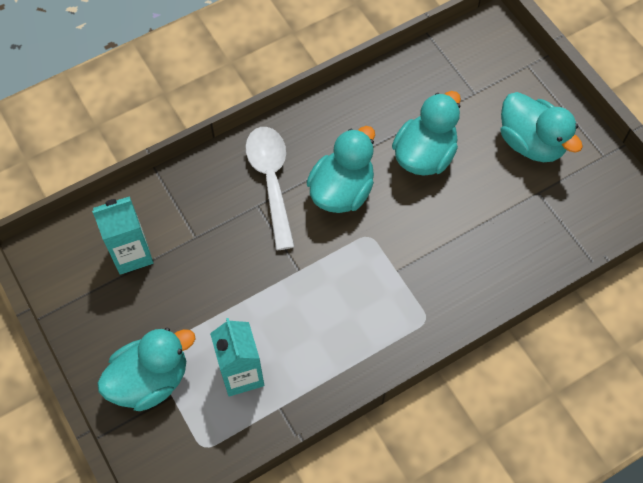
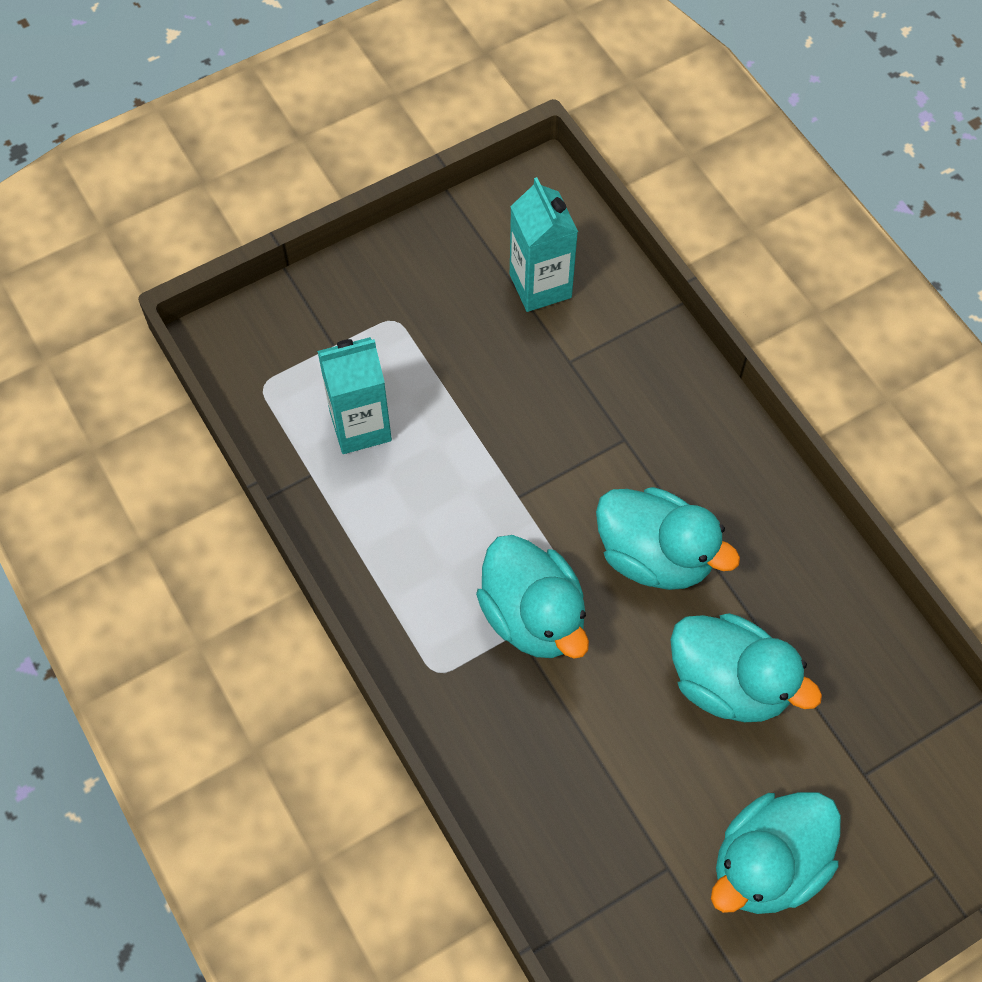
camera: 90 degrees right, 0 degrees up
(150, 380) = (357, 320): turquoise duck -> turquoise duck (533, 616)
(271, 181) = (667, 457): white spoon -> none

